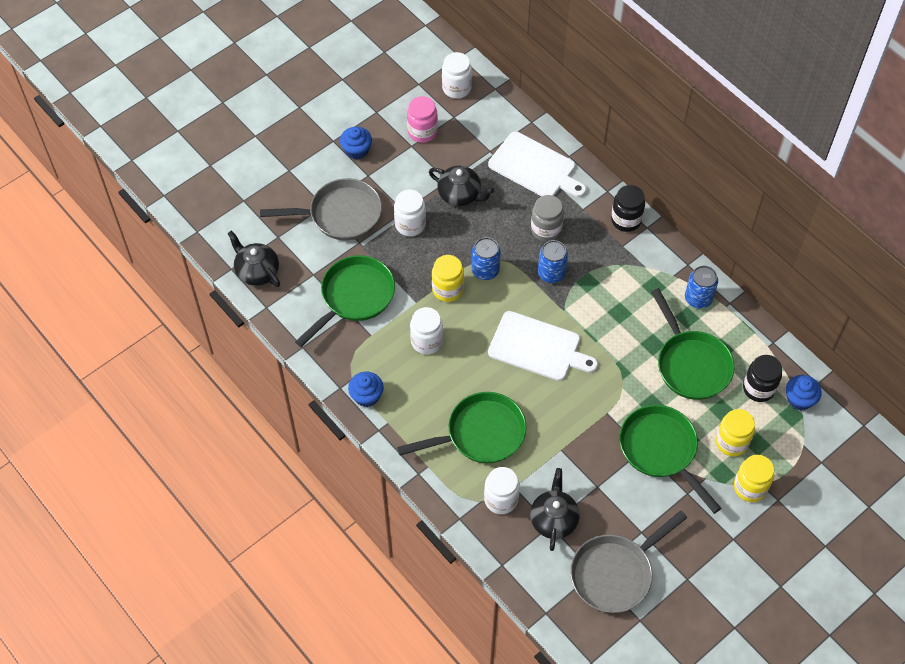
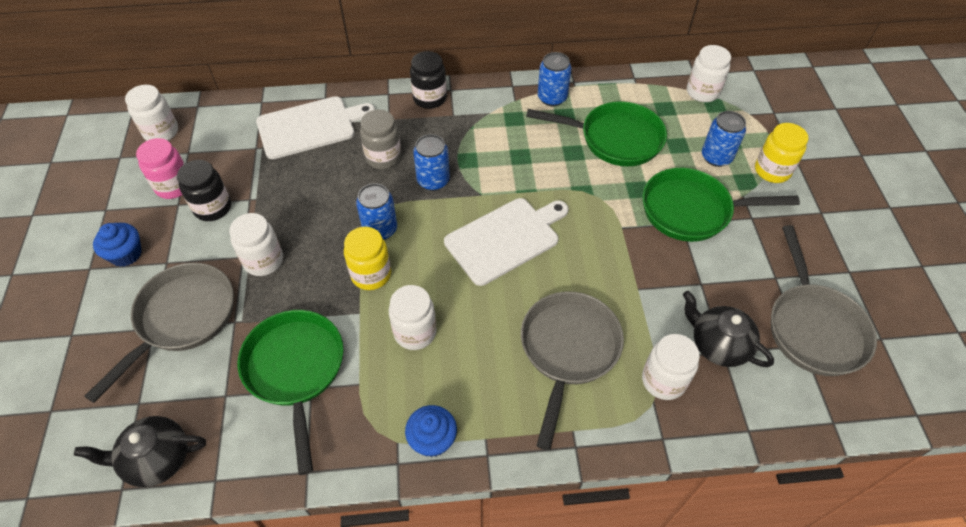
camera: 55 degrees left, 5 degrees down
(460, 195) = (276, 198): black teapot -> none
(480, 434) = (568, 350): green pan -> grey pan
(731, 442) = (716, 157): yellow jar -> blue can
(758, 388) = (673, 110): black jar -> black jar (213, 208)
(799, 399) = (702, 92): blue cupcake -> white jar

